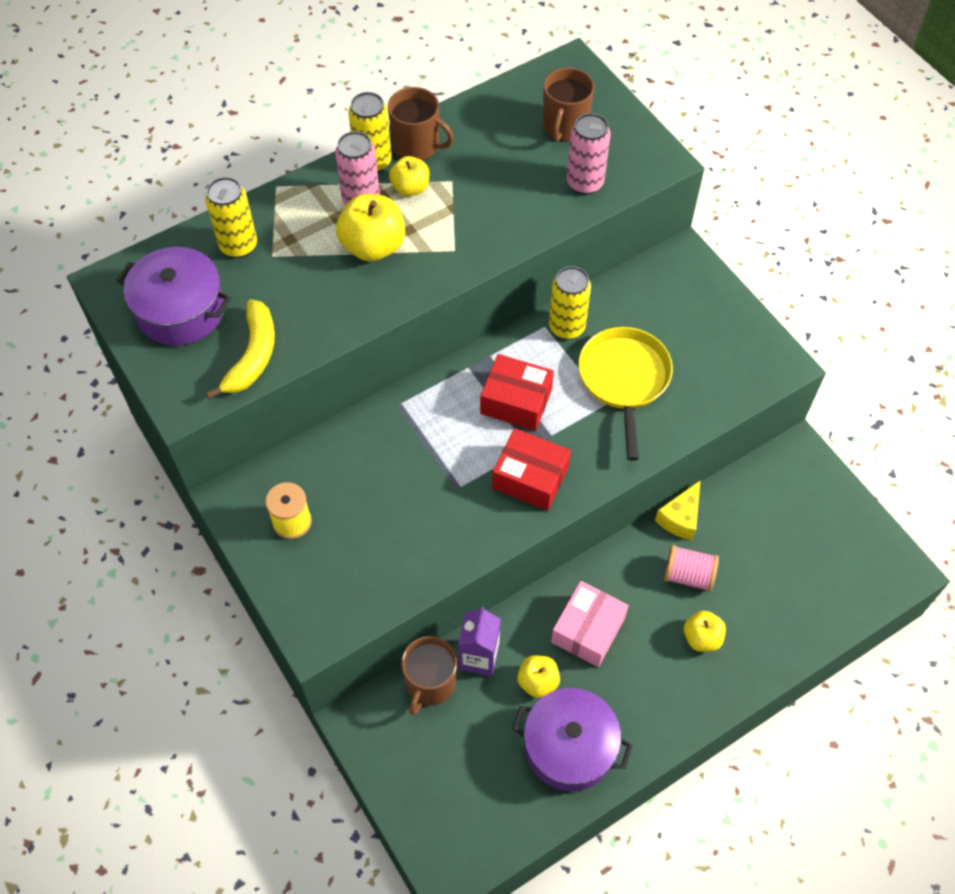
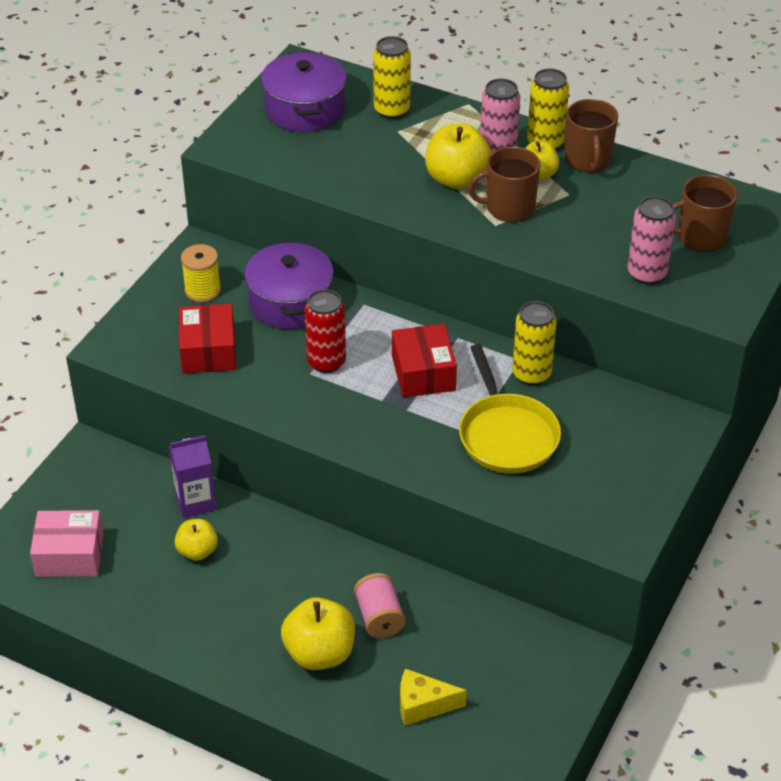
camera: 60 degrees right, 15 degrees down
(253, 355) = (294, 162): yellow banana -> none
(430, 683) = (150, 481): brown mug -> brown mug (509, 208)
(455, 466) = (326, 362): none -> red can
(530, 478) = (351, 413): red box -> red box (208, 351)
(569, 747) = (148, 598): purple pot -> purple pot (290, 302)
(588, 630) = (271, 565): pink box -> pink box (69, 555)
(624, 380) = (506, 435): yellow pan -> yellow pan turned 105 degrees clockwise
(680, 518) = (438, 587): yellow cheese -> yellow cheese (423, 705)
(702, 638) = (319, 653): yellow apple -> yellow apple, size x1.64

